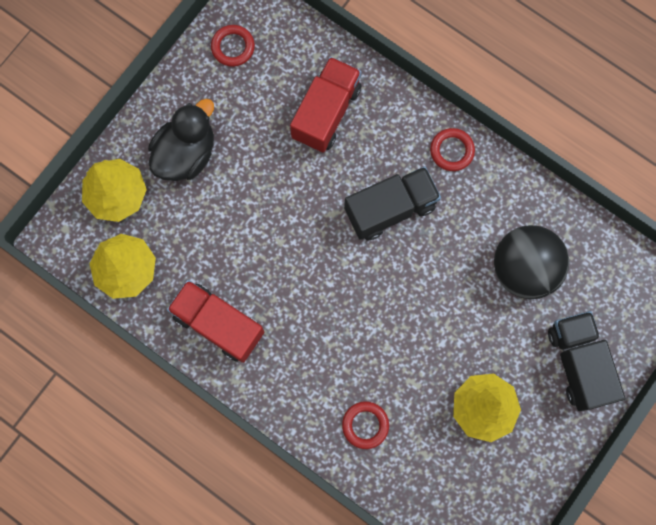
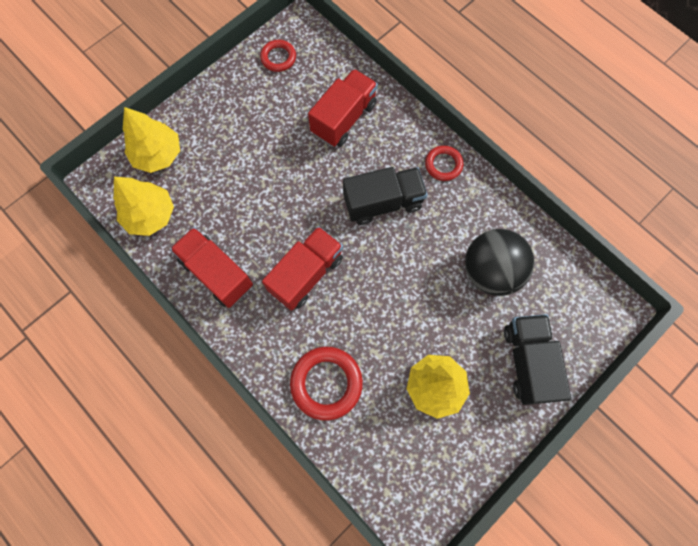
camera: 10 degrees right, 5 degrees down
(186, 154) = (222, 132): black duck -> none
(319, 307) = (306, 274): none -> red truck
(365, 425) = (326, 383): red ring -> red ring, size x1.68

